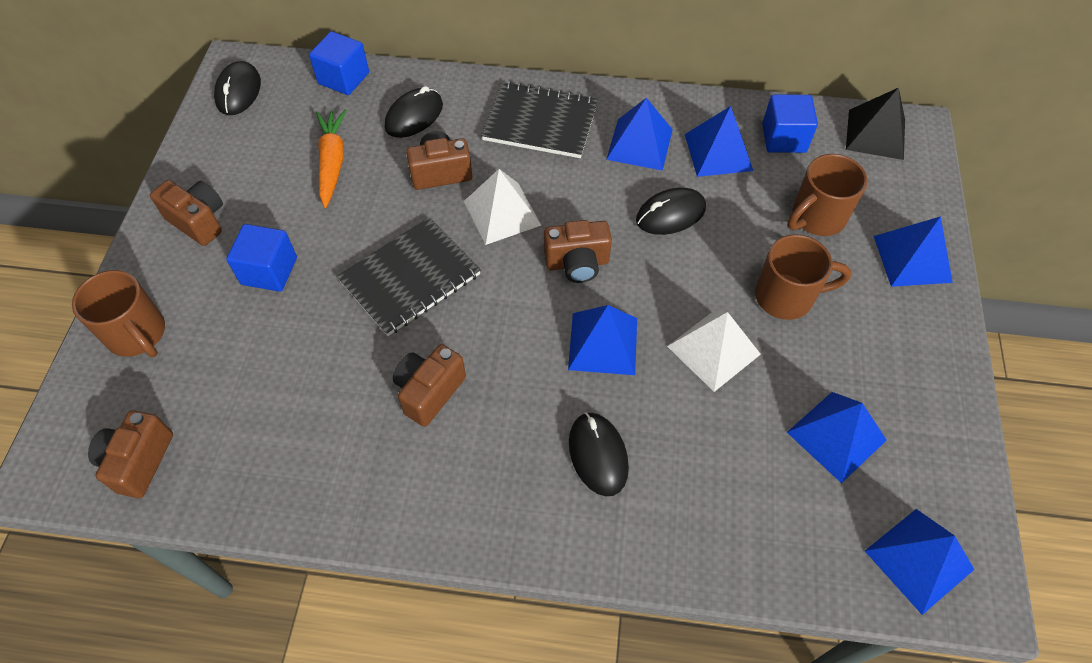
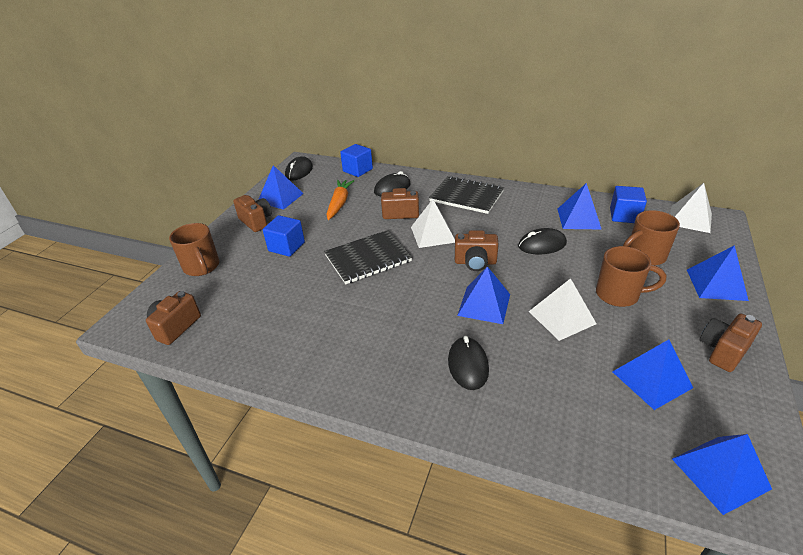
camera: 15 degrees right, 20 degrees down
(429, 392) = (363, 315): brown camera -> brown camera (722, 351)
(639, 144) = (527, 211): blue pyramid -> blue pyramid (280, 198)
(875, 134) = (690, 219): black pyramid -> white pyramid

